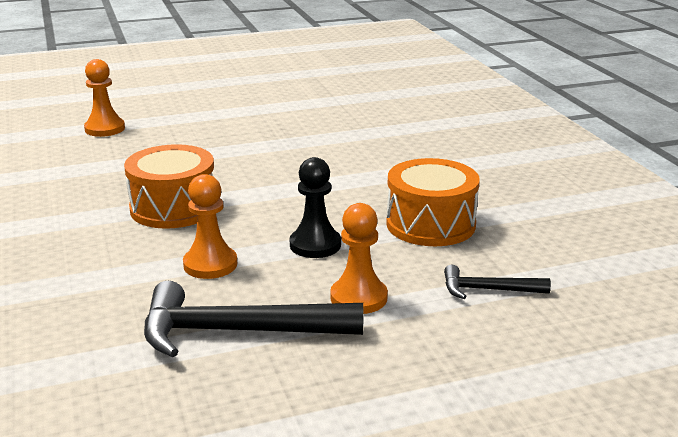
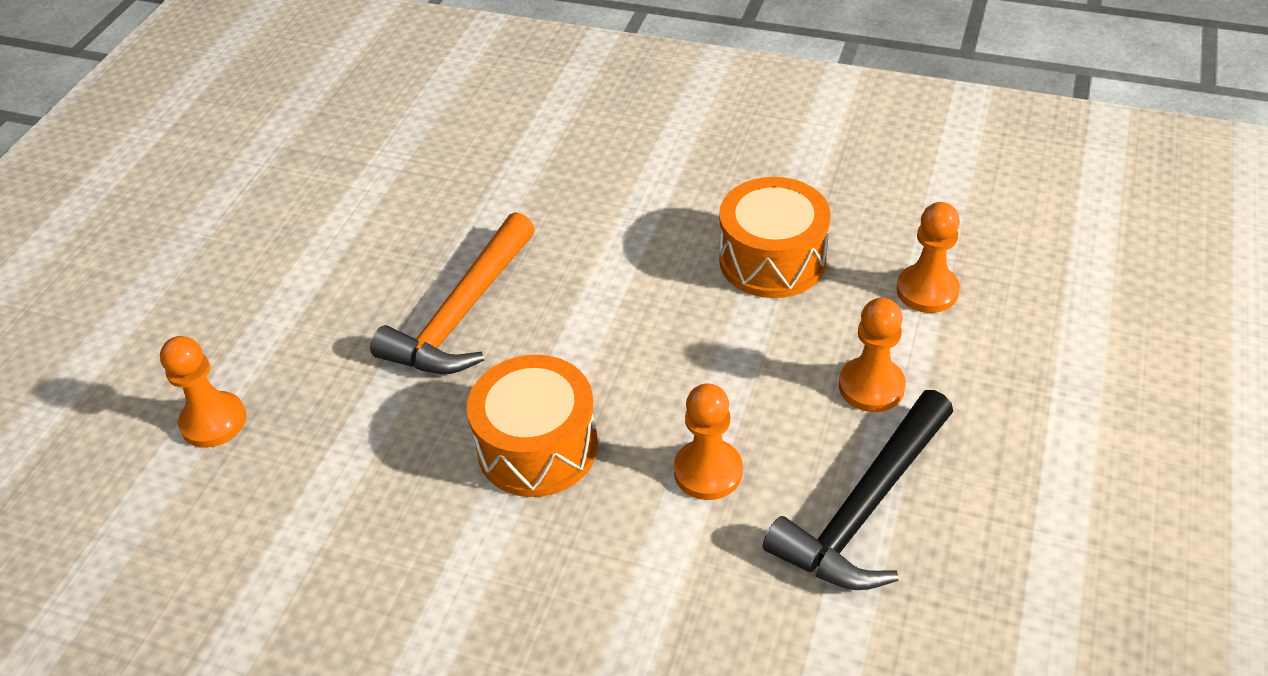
camera: 50 degrees left, 20 degrees up
(252, 155) = (462, 313): none -> orange hammer
(315, 245) = (738, 366): black pawn -> none
(488, 290) = (927, 290): black hammer -> orange pawn

